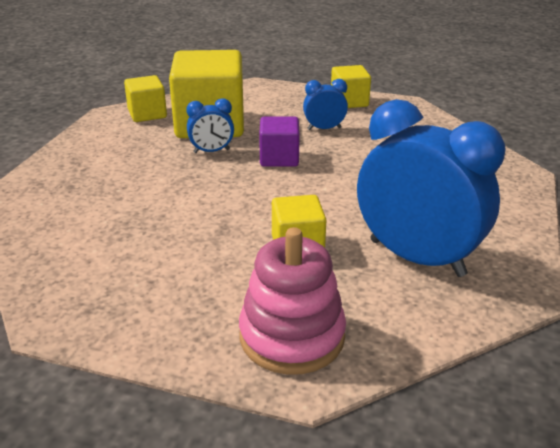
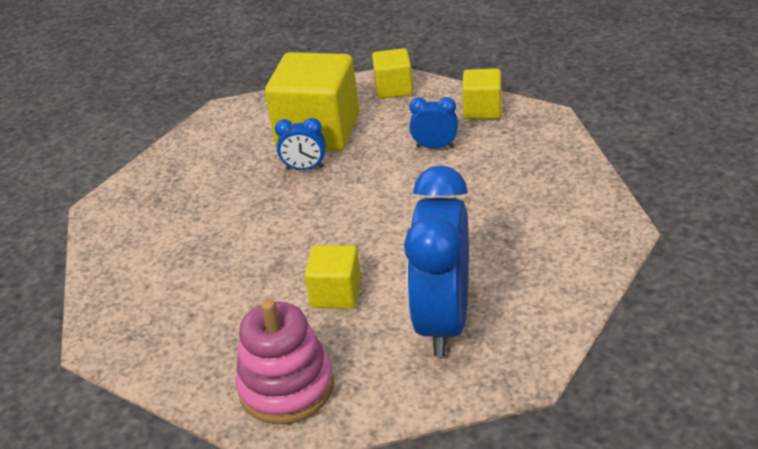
camera: 20 degrees right, 5 degrees up
(147, 114) = (261, 112): yellow cube -> yellow cube (393, 89)
(279, 158) = (368, 183): purple cube -> none
(416, 258) = (443, 321): blue clock -> blue clock turned 135 degrees counterclockwise

